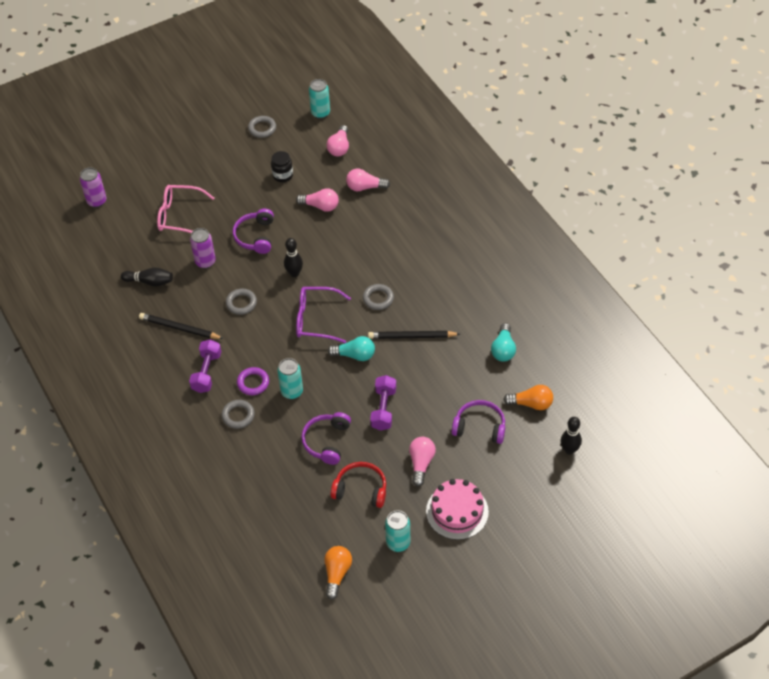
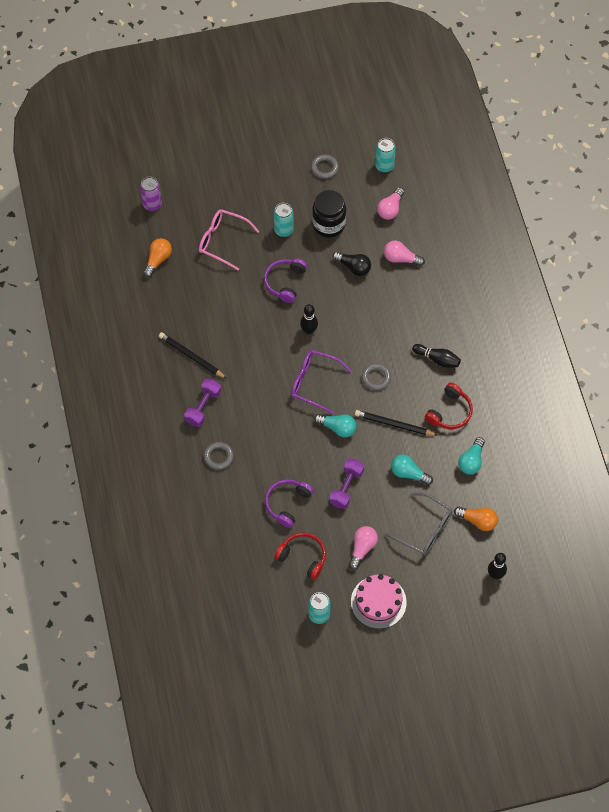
camera: 15 degrees right, 10 degrees up
(150, 282) = (178, 302): black bowling pin -> black bowling pin (437, 359)
(205, 262) = (232, 296): purple can -> none
(241, 303) = (253, 347): grey ring -> none
(253, 383) = (240, 429): purple ring -> none
(282, 175) = (328, 224): black jar -> black jar, size x1.66
(292, 391) = (271, 447): turquoise can -> turquoise can (283, 230)
(320, 206) = (353, 267): pink light bulb -> black light bulb
(337, 573) = (259, 627): orange light bulb -> orange light bulb (158, 260)
(443, 378) = (408, 473): none -> turquoise light bulb
(464, 310) = (450, 412): none -> red headphones
(479, 427) = (424, 529): purple headphones -> grey glasses

